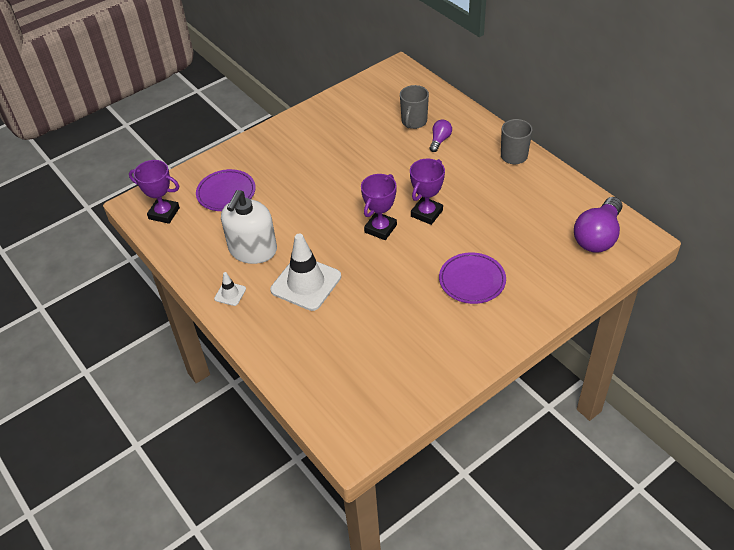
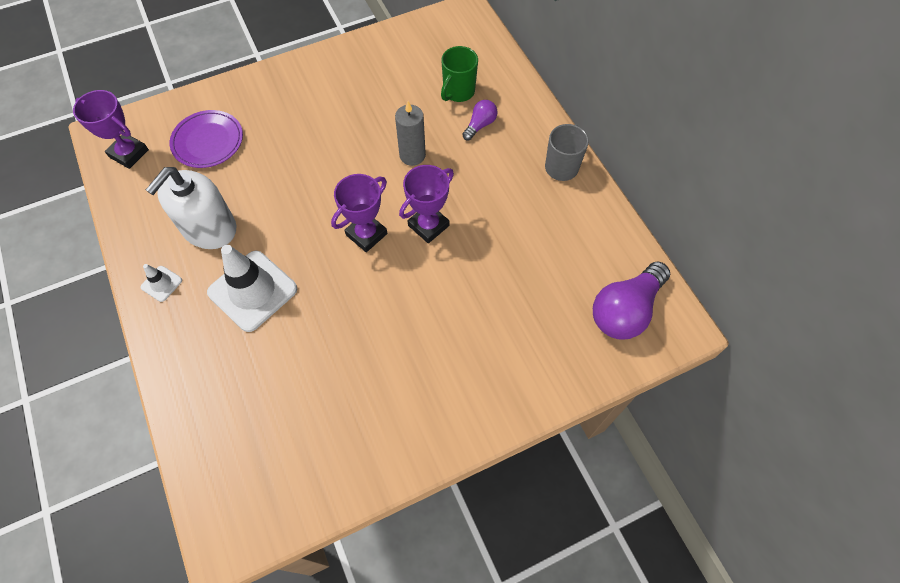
camera: 10 degrees right, 15 degrees up
(395, 170) = (412, 155): none -> grey candle
(414, 122) = (458, 92): grey mug -> green mug
(472, 280) = (449, 336): purple plate -> none

